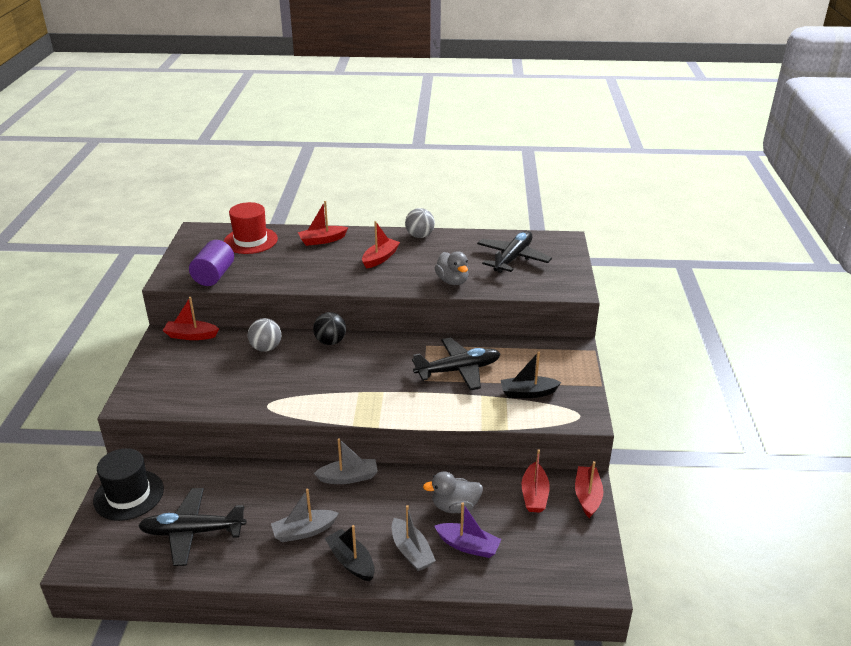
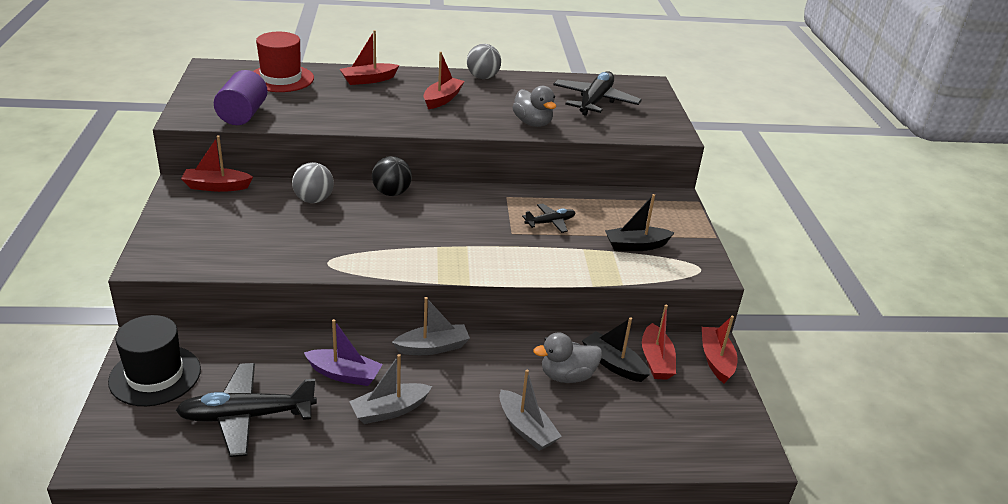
camera: 10 degrees left, 0 degrees up
(351, 561) = (455, 443): black boat -> black boat (613, 364)
(458, 370) = (550, 222): black plane -> black plane, size x0.53
(468, 546) = (592, 419): purple boat -> purple boat (344, 374)

